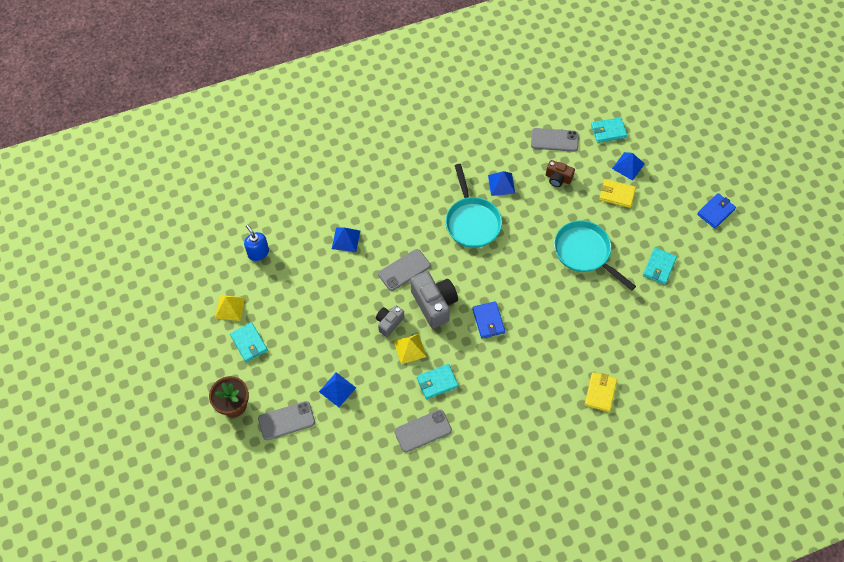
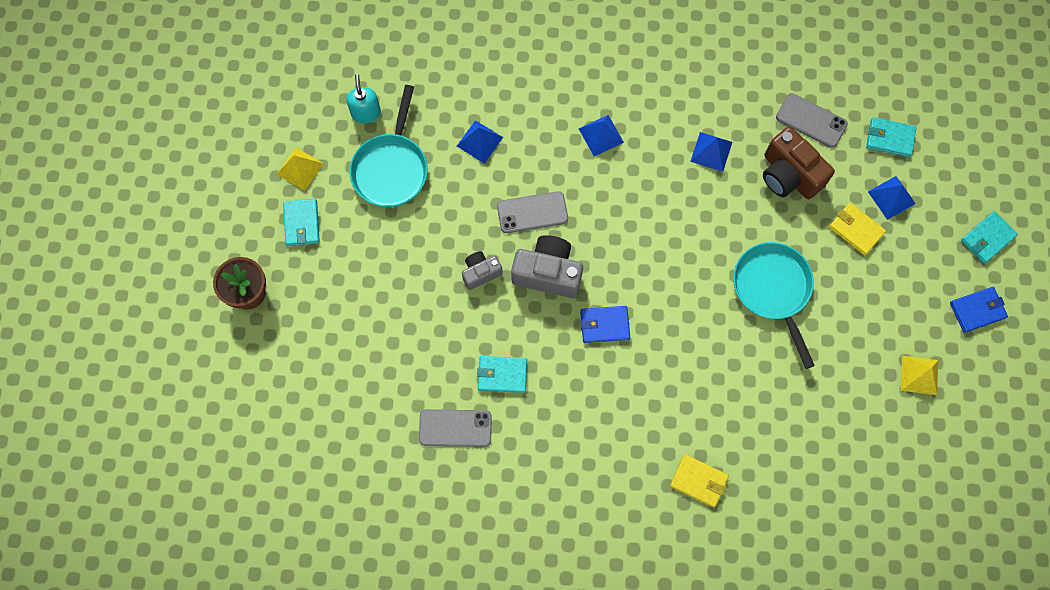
camera: 25 degrees right, 10 degrees up
(258, 252) = (366, 112): blue soap dispenser -> turquoise soap dispenser
(286, 420) = (300, 340): grey phone -> none
(337, 389) = (378, 329): blue pyramid -> blue pyramid (601, 135)
(409, 348) = (490, 317): yellow pyramid -> yellow pyramid (919, 375)
(434, 304) = (548, 273): grey camera -> grey camera turned 75 degrees counterclockwise
(472, 222) = (648, 186): turquoise pan -> turquoise pan (391, 168)
(488, 321) = (604, 325): blue wallet -> blue wallet turned 75 degrees clockwise
(558, 178) = (789, 175): brown camera -> brown camera, size x1.74
(600, 392) = (699, 481): yellow wallet -> yellow wallet turned 75 degrees clockwise
(659, 267) = (861, 352): turquoise wallet -> turquoise wallet (987, 238)

